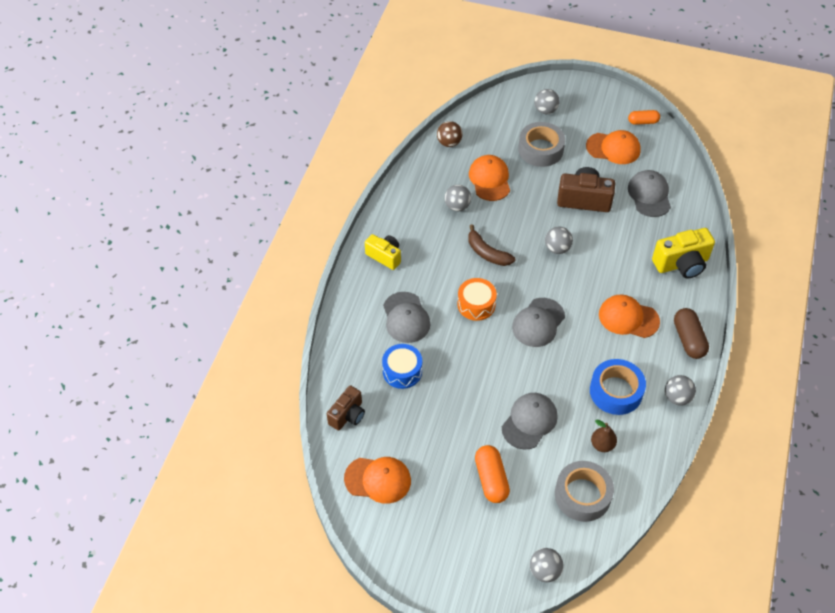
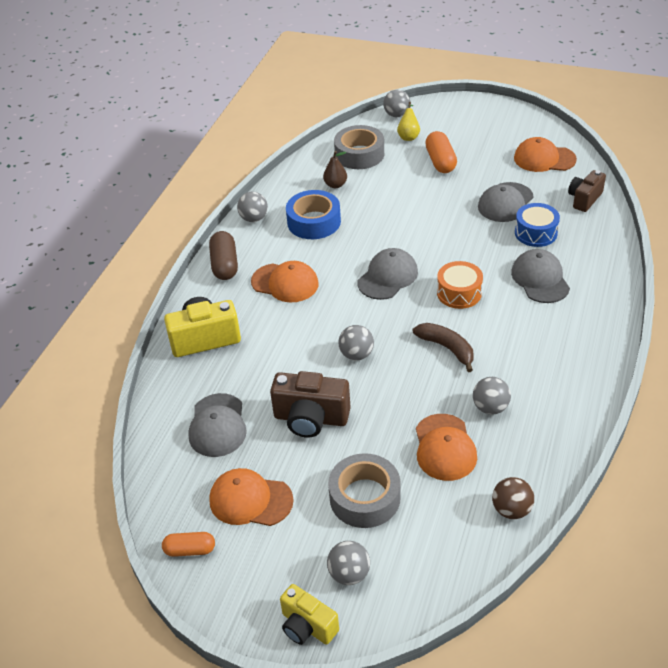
camera: 175 degrees left, 10 degrees down
(385, 256) = (579, 343): yellow camera -> yellow camera (307, 626)
(528, 527) = (408, 136): none -> yellow pear
(529, 421) = (403, 199): grey cap -> grey cap (505, 202)

